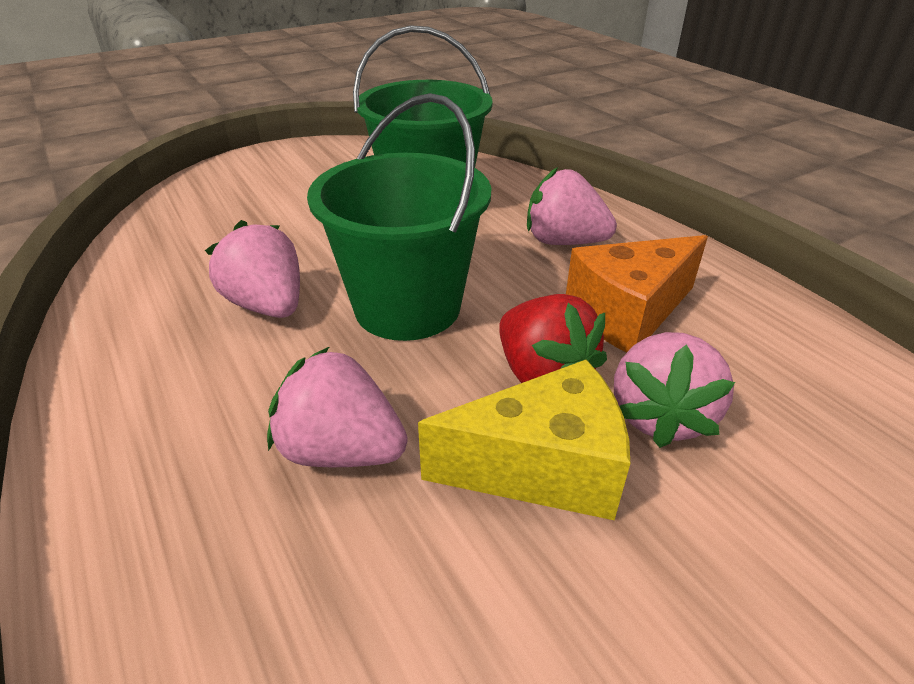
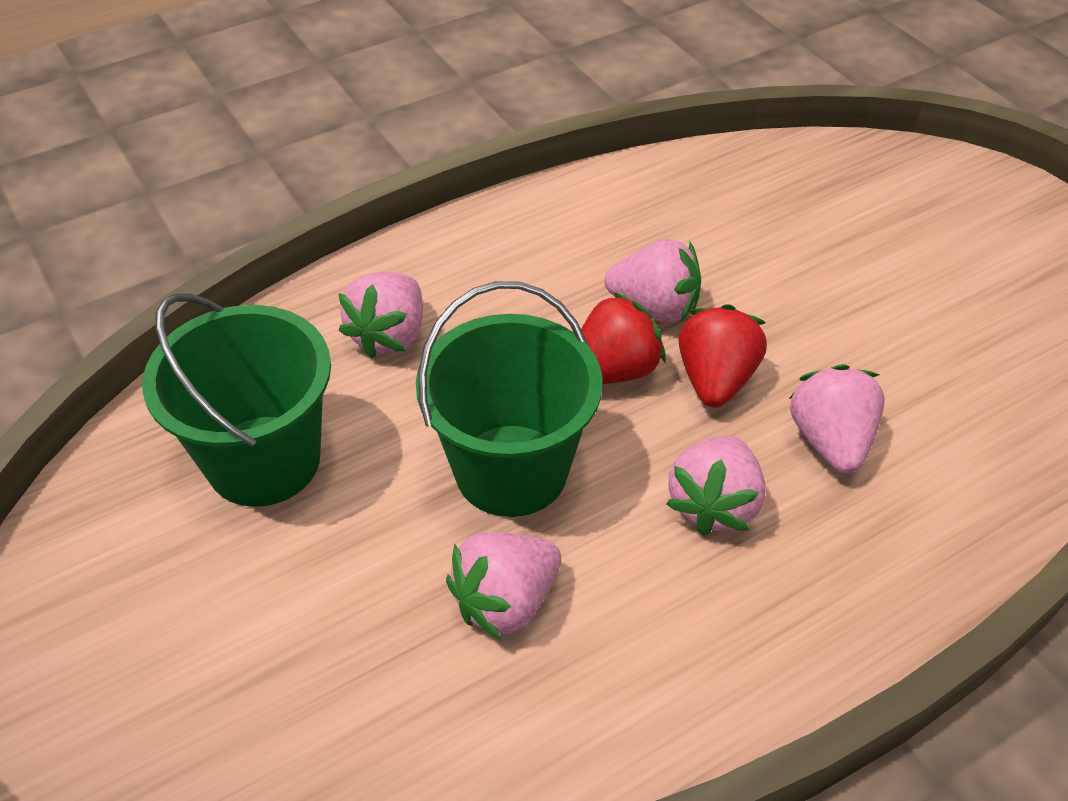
camera: 90 degrees left, 10 degrees up
(433, 600) = (830, 441): none -> pink strawberry
(542, 468) = (715, 380): yellow cheese -> red strawberry
(627, 314) = (524, 306): orange cheese -> none

